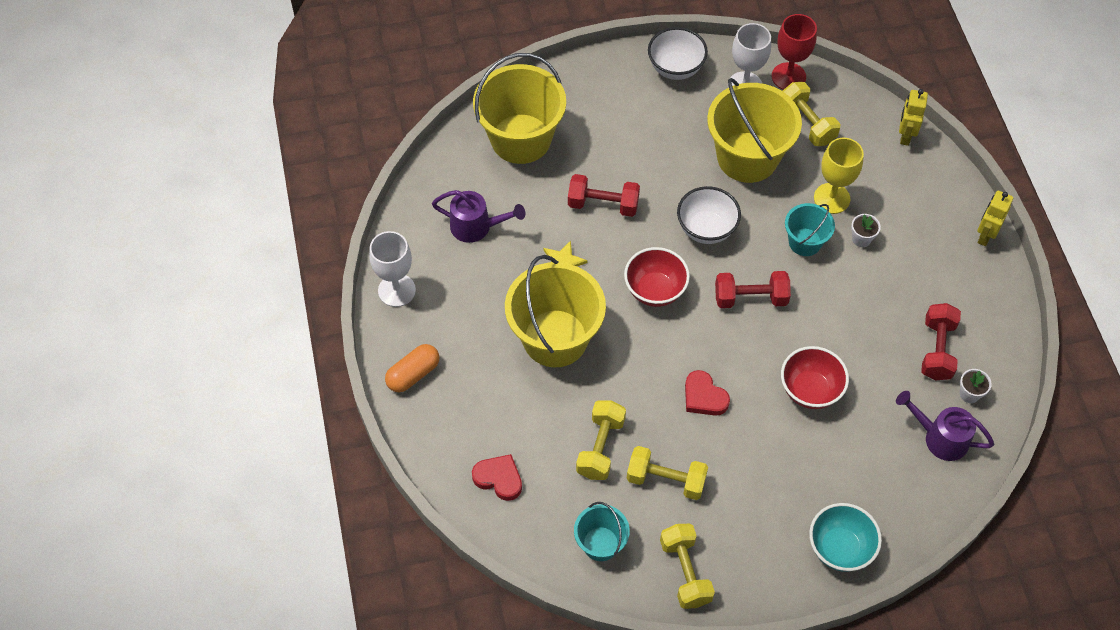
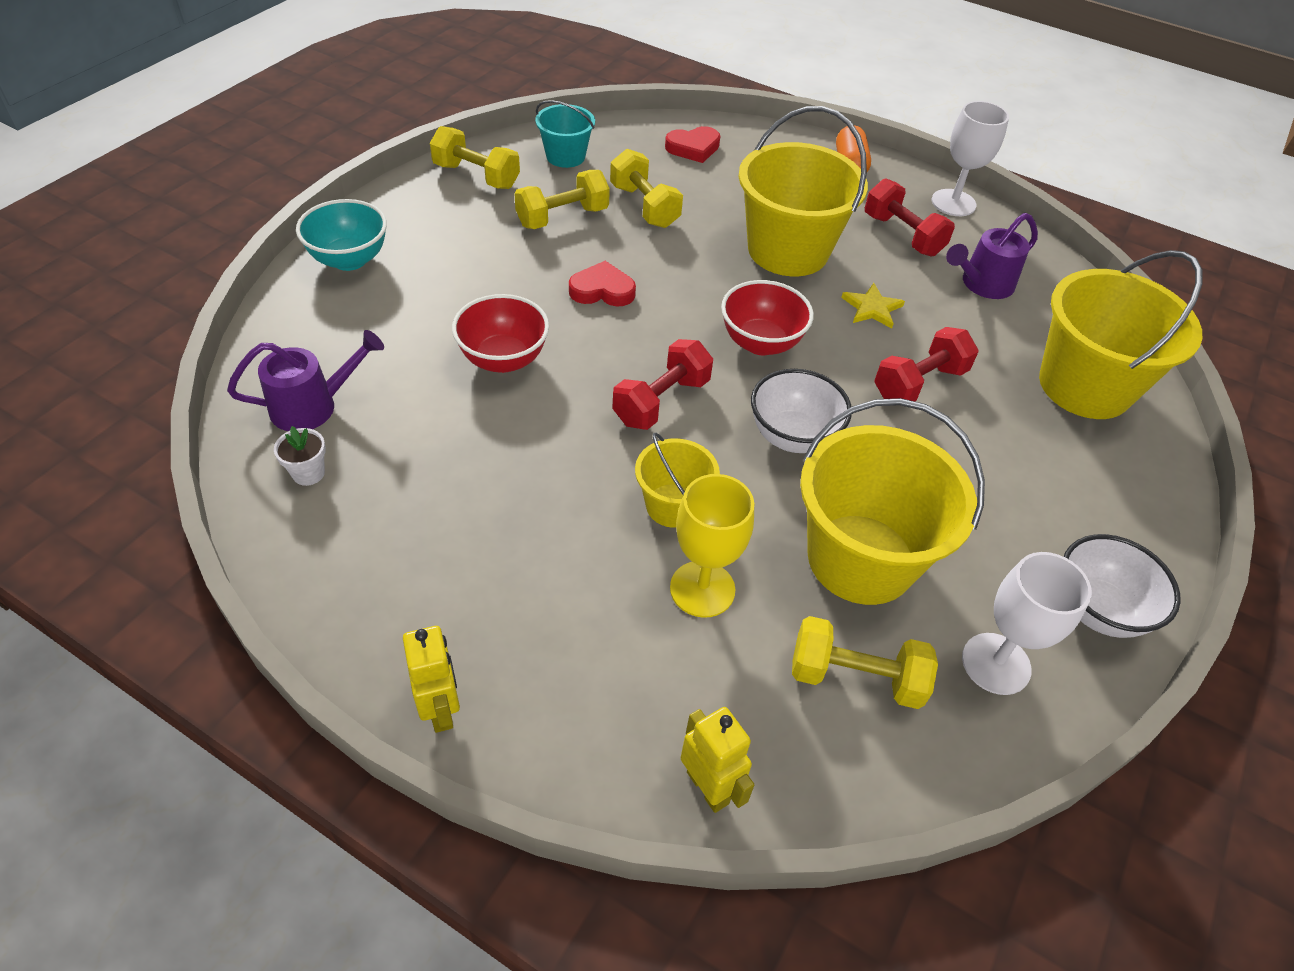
camera: 130 degrees right, 10 degrees down
(788, 76) = (969, 736): red goblet -> none
(805, 242) = (673, 505): turquoise bucket -> yellow bucket
(861, 239) = (609, 563): white flower pot -> none
(937, 350) = (389, 495): red dumbbell -> red dumbbell (902, 235)

